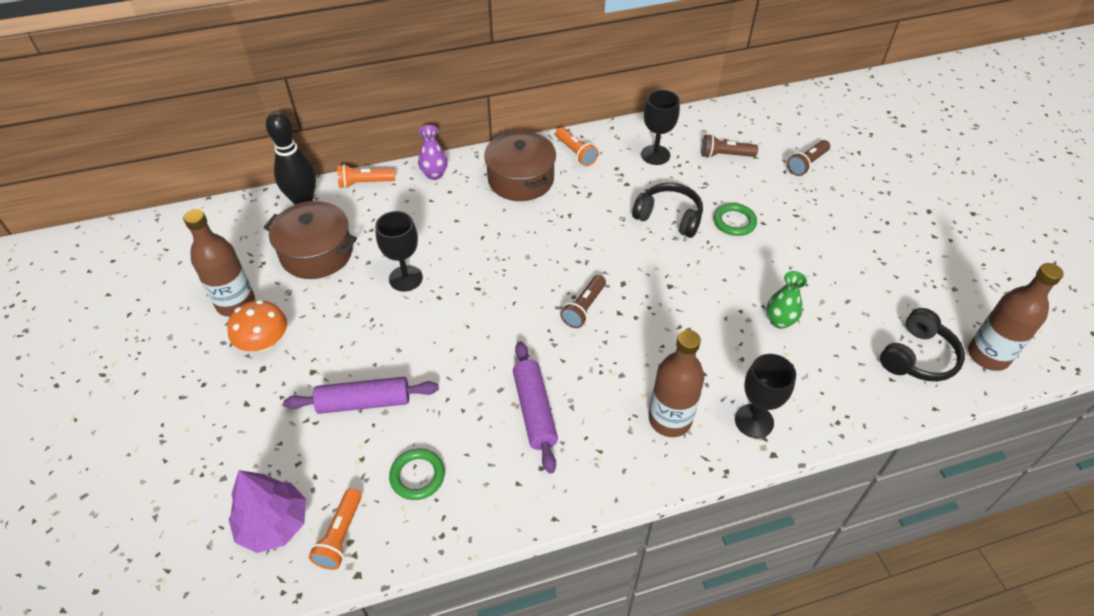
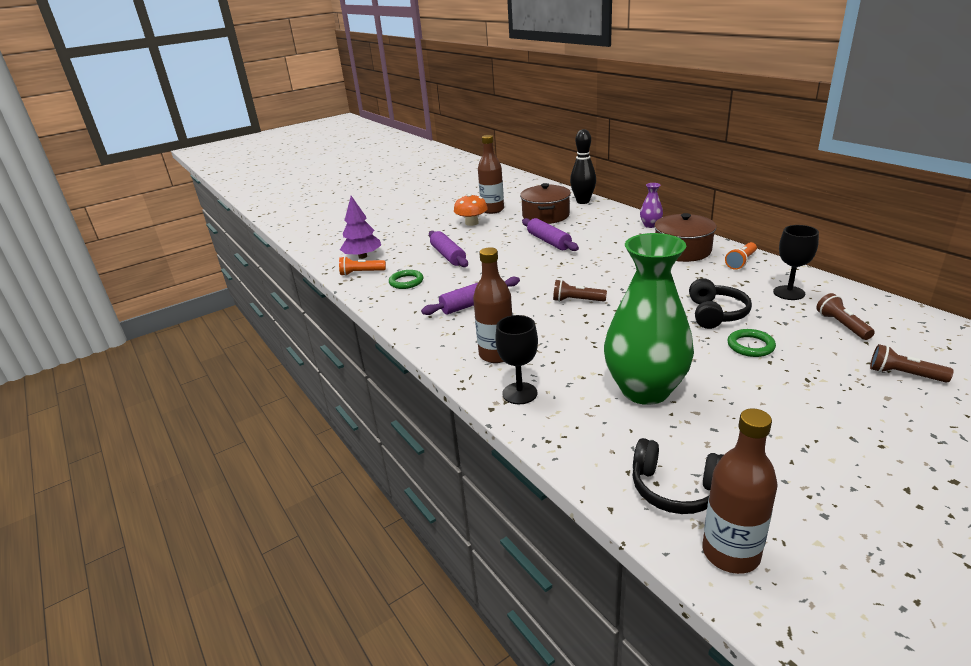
camera: 75 degrees right, 20 degrees down
(365, 183) = (617, 210): orange flashlight -> none
(405, 278) = (549, 241): black goblet -> purple rolling pin
(779, 321) = (645, 390): green vase -> green vase, size x2.42

